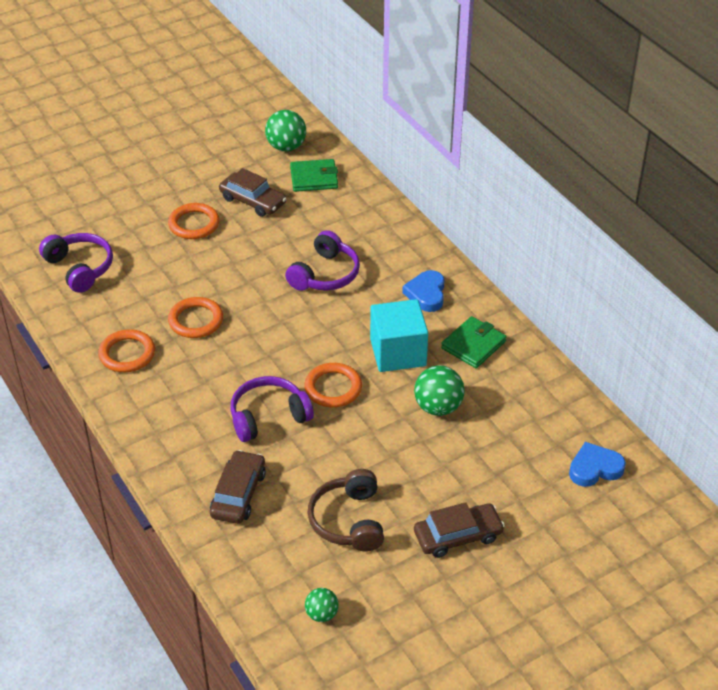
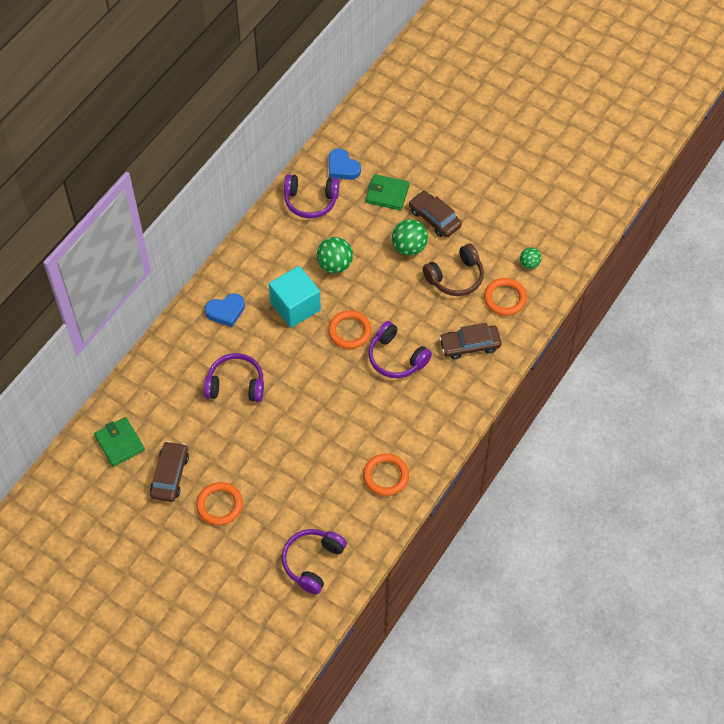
camera: 115 degrees left, 15 degrees up
(196, 320) = (328, 448): orange ring -> orange ring (505, 298)
(286, 147) = (84, 483): green ball -> green ball (409, 247)
(473, 345) = (265, 265): green wallet -> green wallet (387, 194)
(552, 417) = (310, 201): none -> purple headphones

